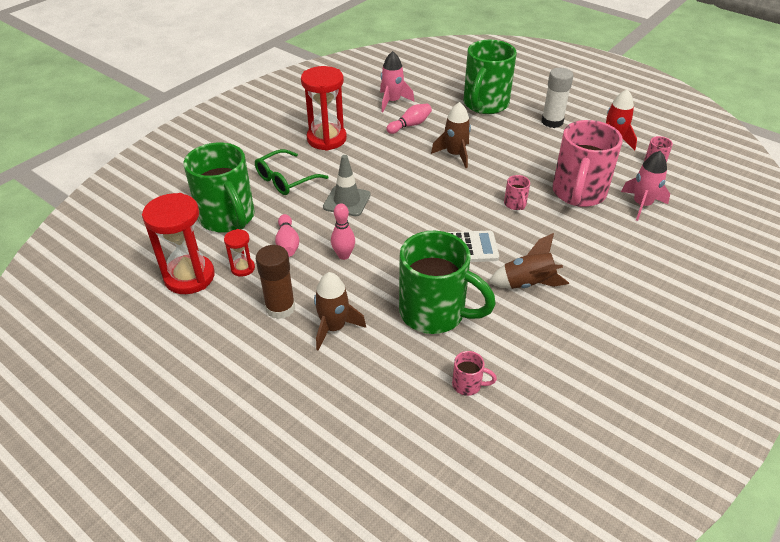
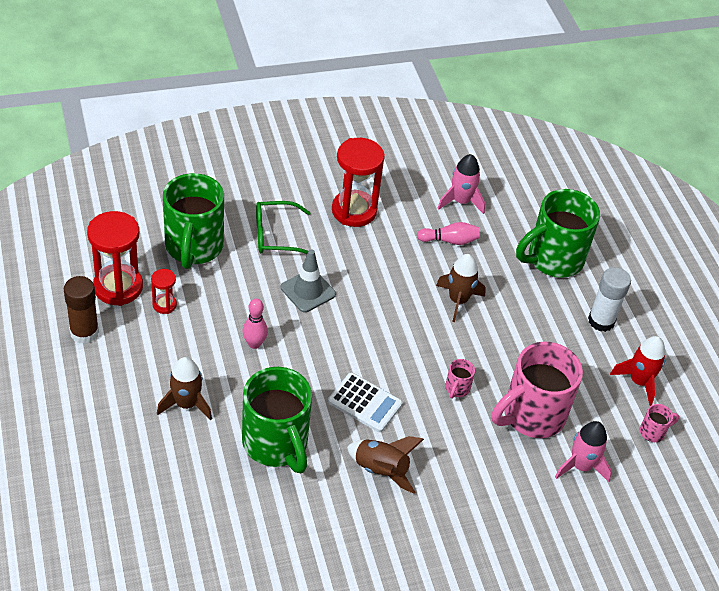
camera: 30 degrees right, 5 degrees up
(280, 308) = (162, 360): brown glue stick -> brown glue stick (84, 332)
(287, 243) = (220, 303): pink bowling pin -> none
(468, 385) = (240, 519): pink mug -> none

